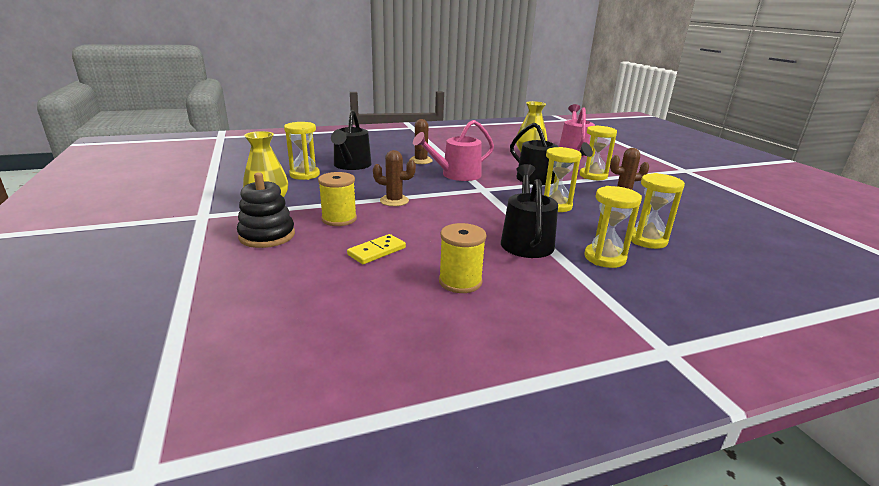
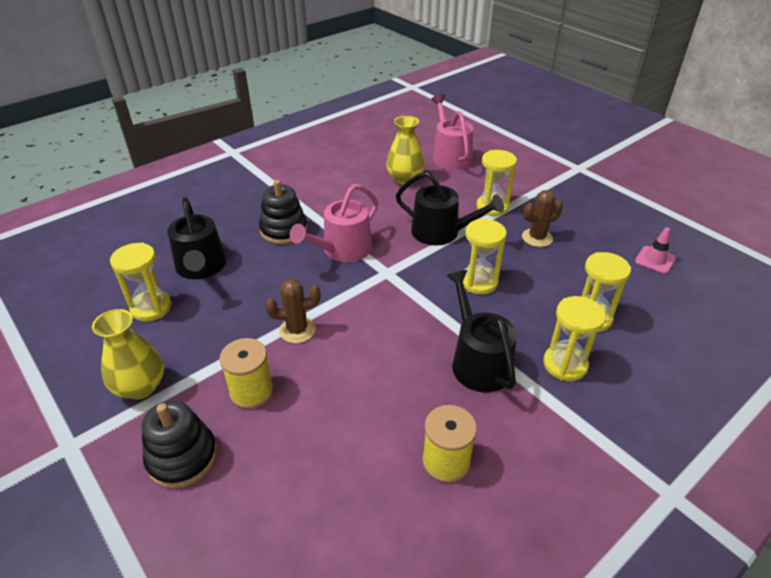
camera: 20 degrees left, 15 degrees up
(377, 251) = (330, 440): yellow domino -> none
(421, 160) = (284, 230): brown cactus -> black stacking toy
(732, 223) = (655, 260): none -> pink traffic cone

